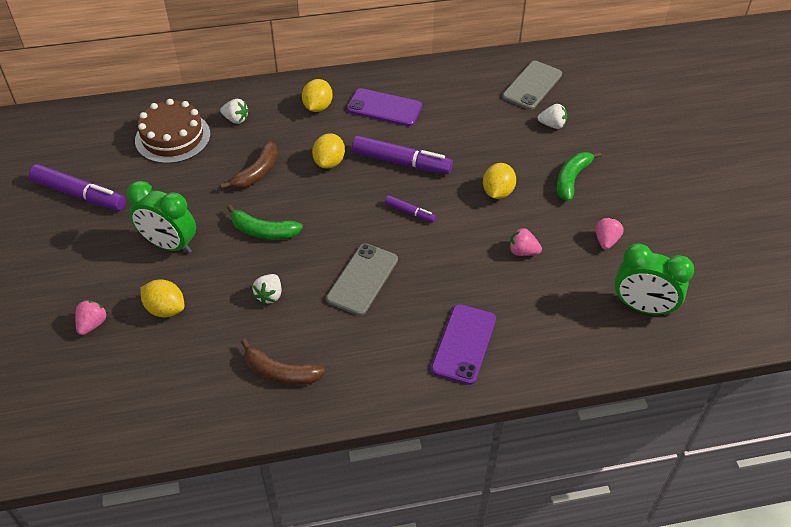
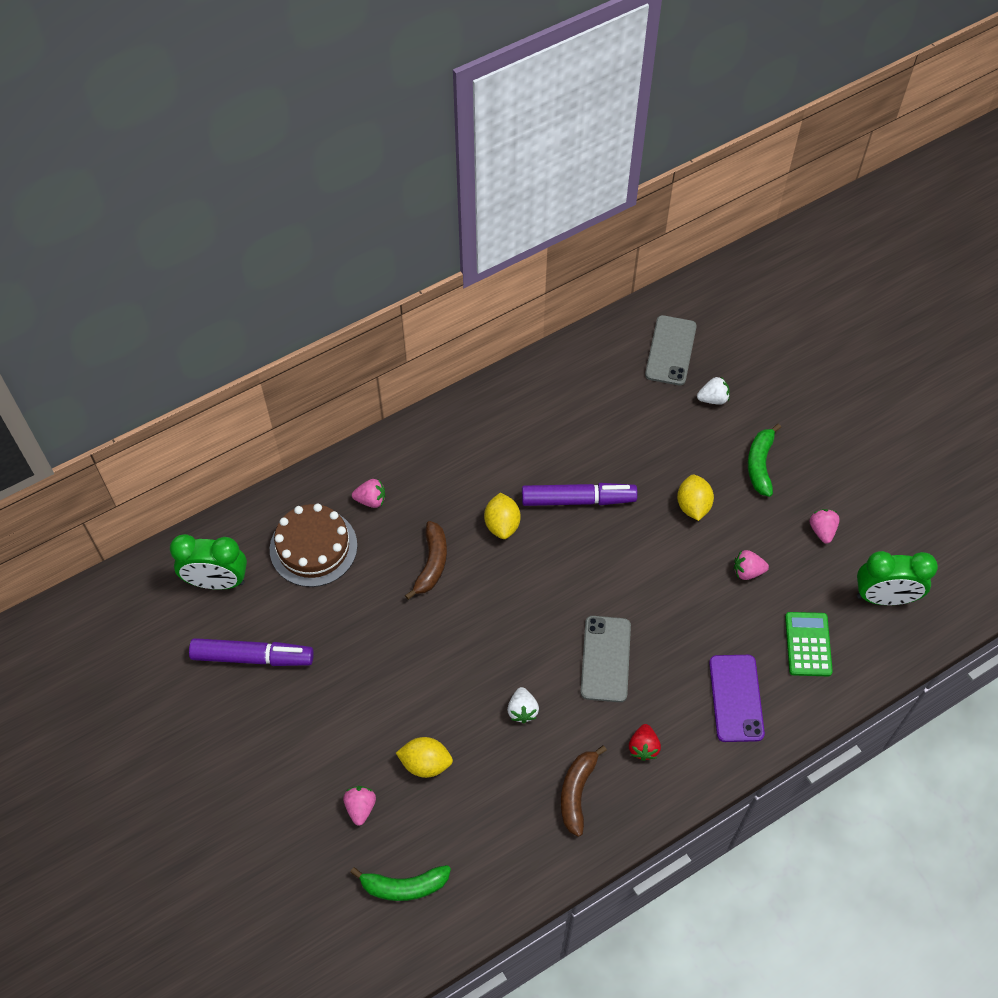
camera: 20 degrees left, 10 degrees up
(169, 245) = (387, 686): green clock -> green clock (217, 581)
(236, 119) = (371, 500): white strawberry -> pink strawberry
(263, 231) = (476, 636): green banana -> green banana (404, 886)
(280, 372) = (577, 792): brown banana -> brown banana turned 105 degrees clockwise
(318, 107) = (453, 454): yellow lemon -> none
(359, 356) = (643, 747): none -> red strawberry
(384, 108) = (526, 432): purple phone -> none
(410, 212) = (616, 561): purple marker -> none
(552, 322) = (808, 644): none -> green calculator

